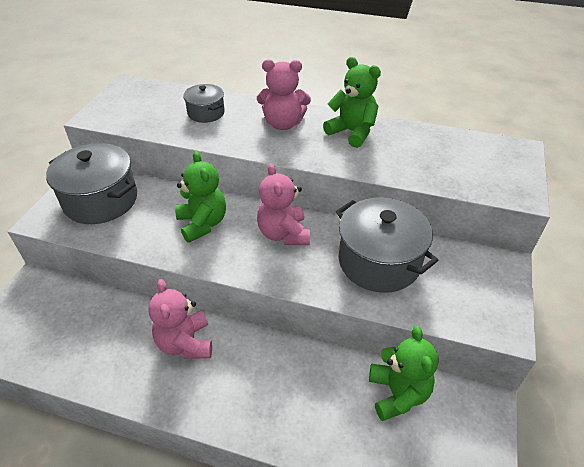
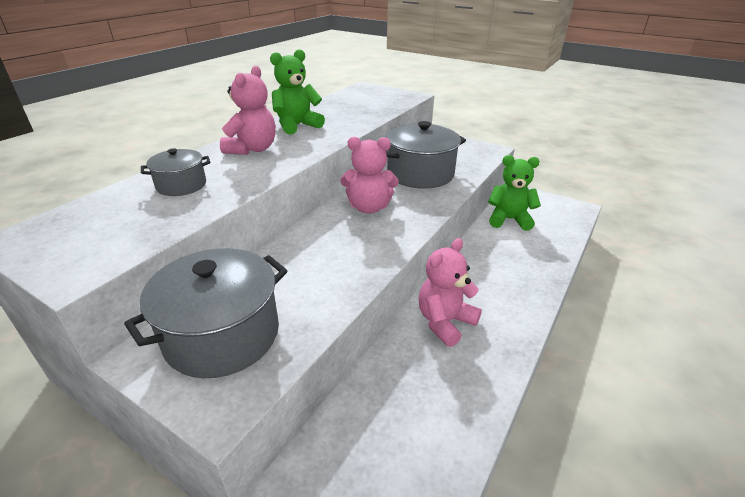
camera: 75 degrees left, 10 degrees down
(185, 343) = (445, 322): pink teddy bear -> pink teddy bear turned 135 degrees clockwise
(202, 224) = (327, 251): green teddy bear -> none

